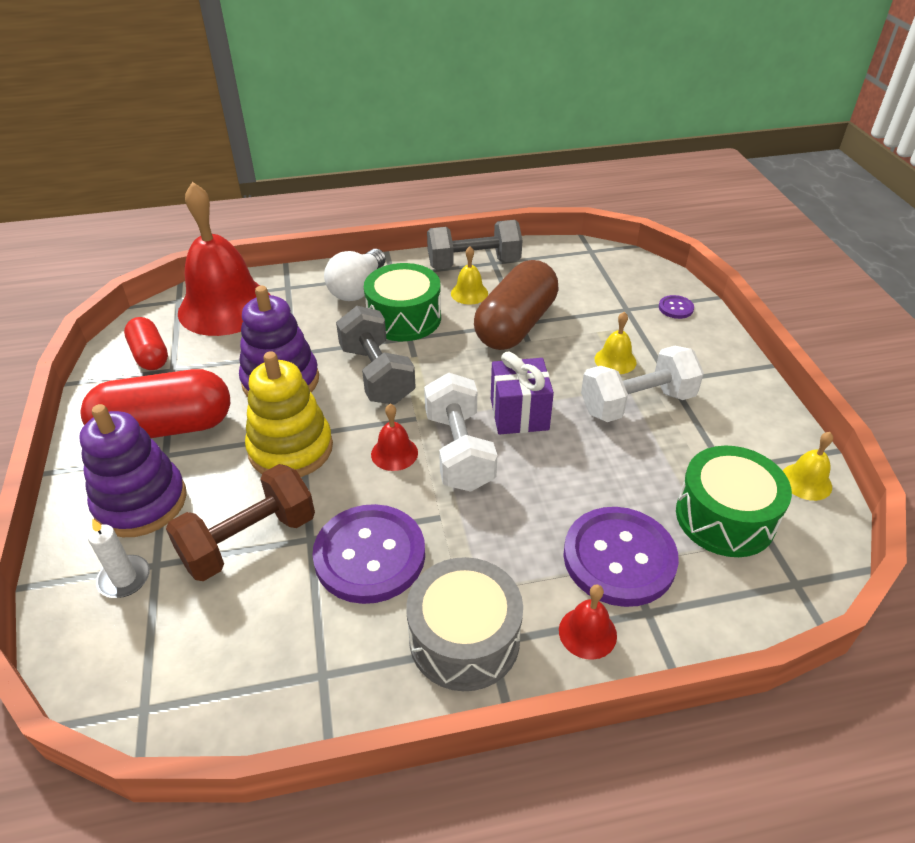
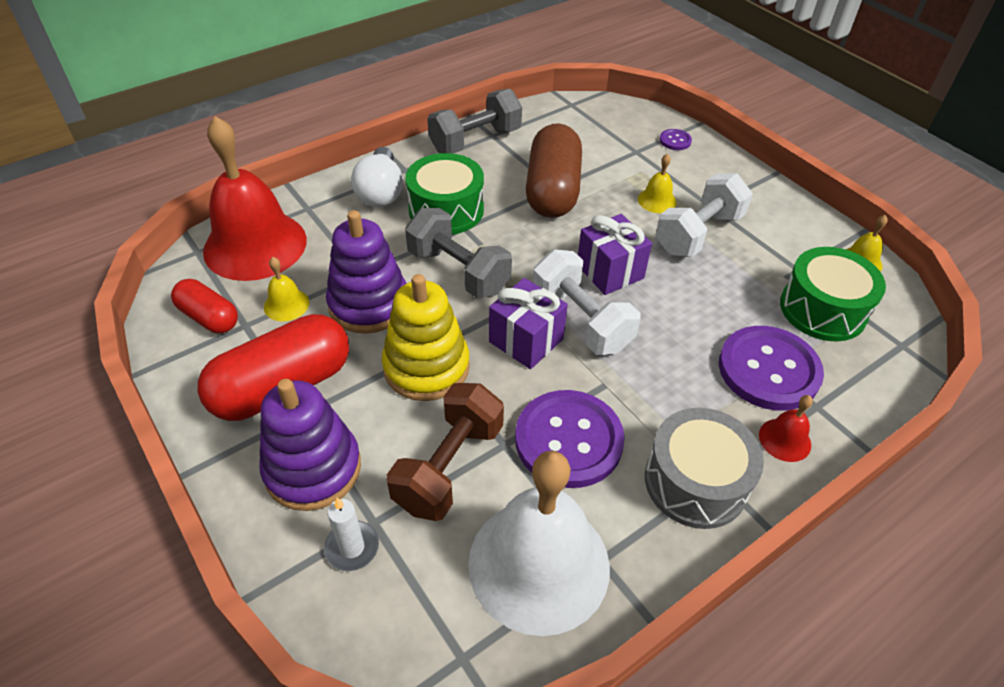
camera: 25 degrees left, 5 degrees up
(264, 655) = (539, 564): none -> white bell
(394, 453) = (526, 340): red bell -> purple gift
(469, 293) = (490, 170): yellow bell -> yellow bell (286, 304)

